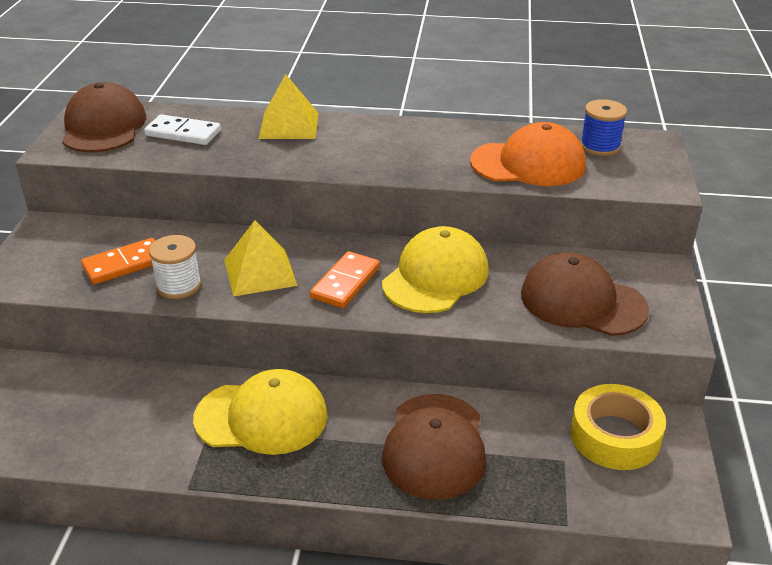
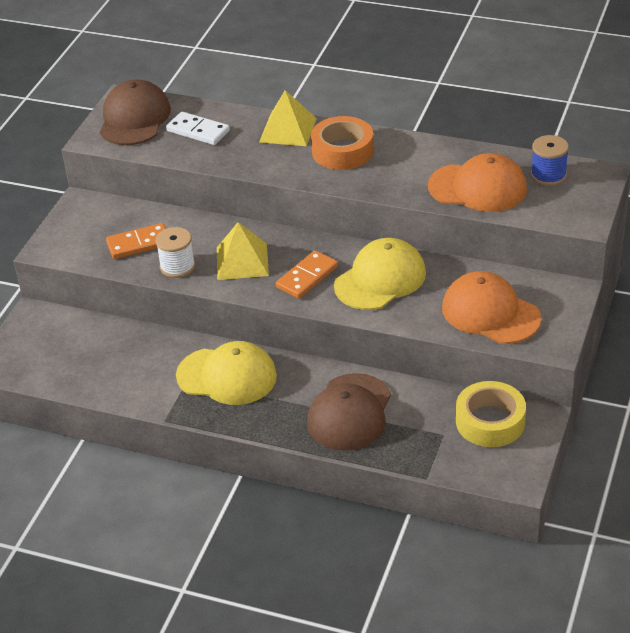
camera: 15 degrees right, 5 degrees up
(359, 140) = (342, 151): none -> orange tape
(582, 301) = (490, 313): brown cap -> orange cap

